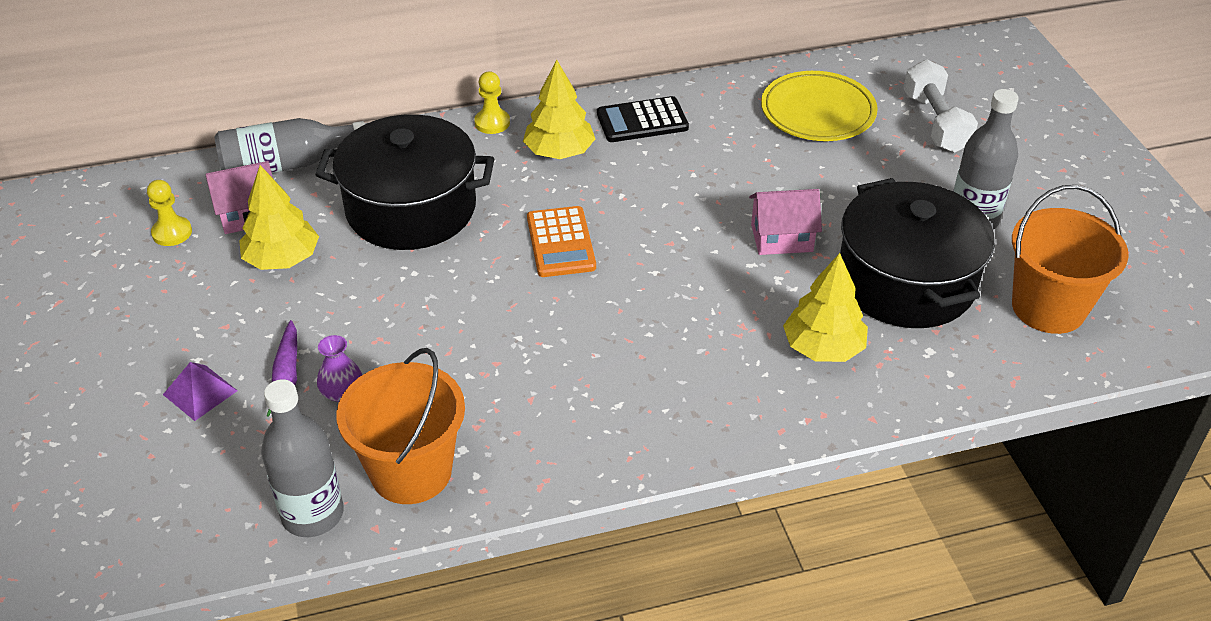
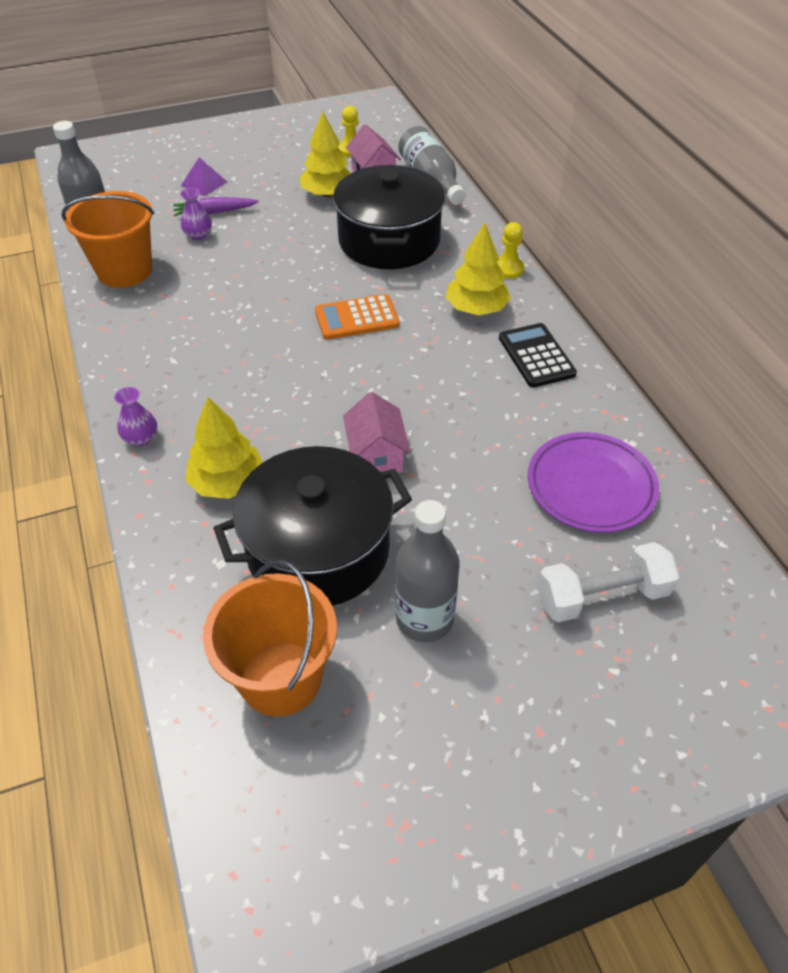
camera: 85 degrees right, 5 degrees up
(756, 425) = (141, 438): none -> purple vase
(818, 112) = (591, 486): yellow plate -> purple plate

